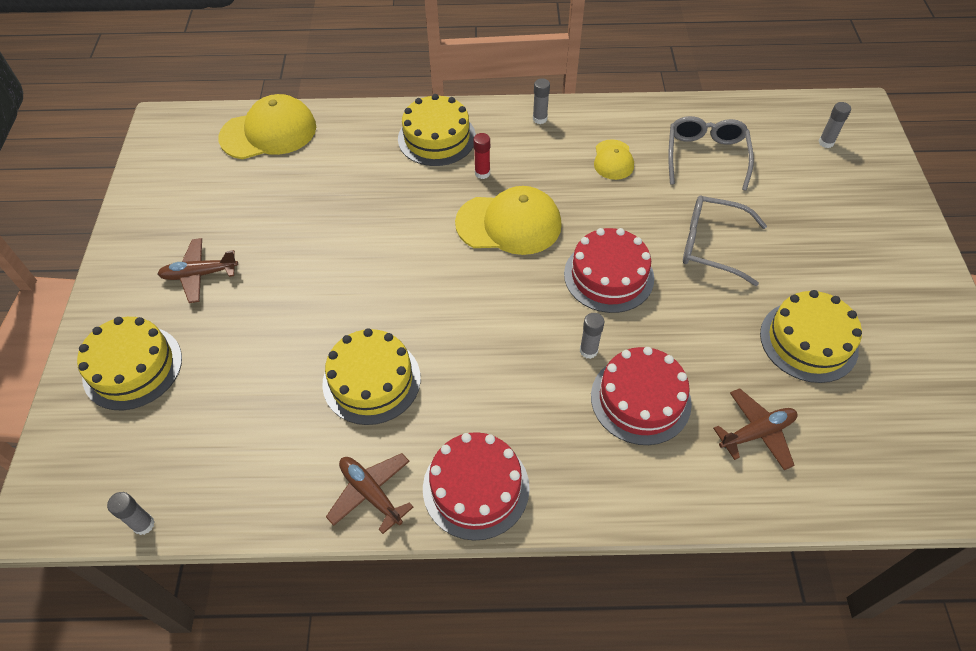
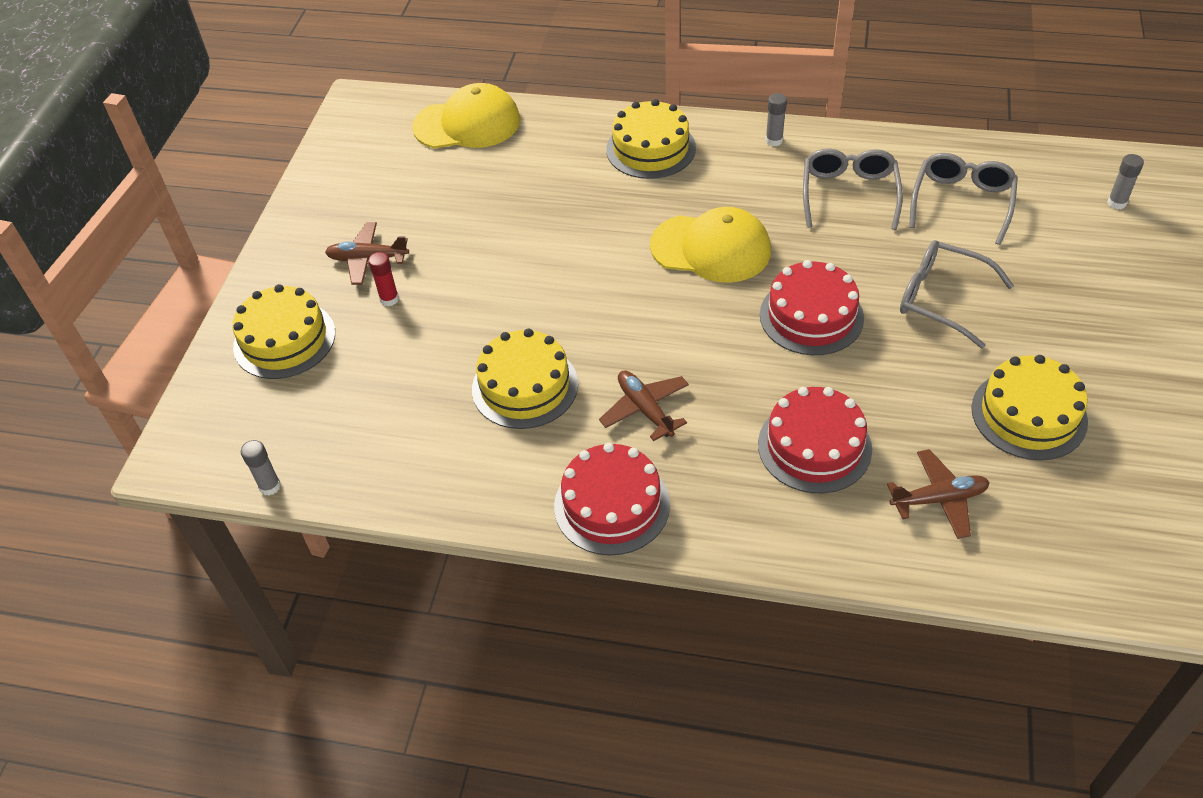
camera: 15 degrees right, 5 degrees down
(371, 493) = (501, 493): brown plane -> brown plane (645, 409)
(482, 173) = (693, 192): red glue stick -> red glue stick (389, 299)
(588, 351) = (768, 389): grey glue stick -> none
(613, 160) = (849, 194): yellow cap -> grey glasses

